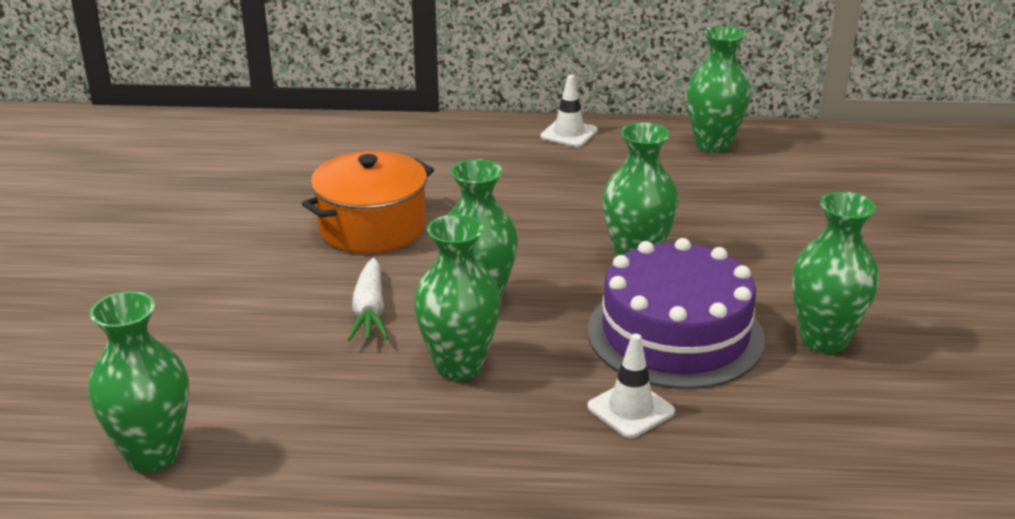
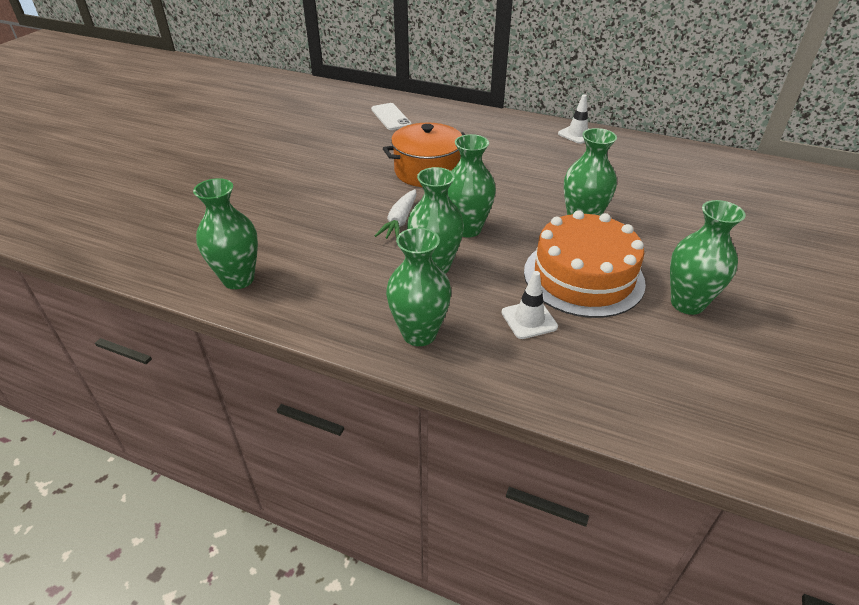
camera: 20 degrees right, 10 degrees up
(267, 153) = (390, 117): none -> white phone
(675, 334) = (583, 277): purple cake -> orange cake
(713, 145) = (671, 157): green vase -> green vase (419, 334)

